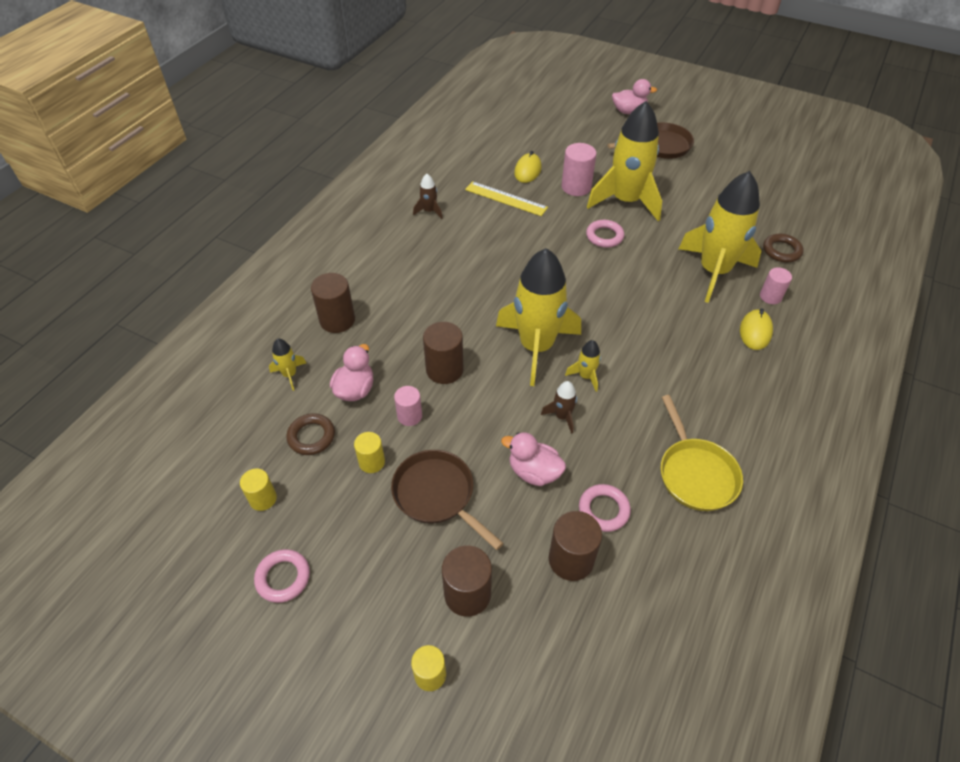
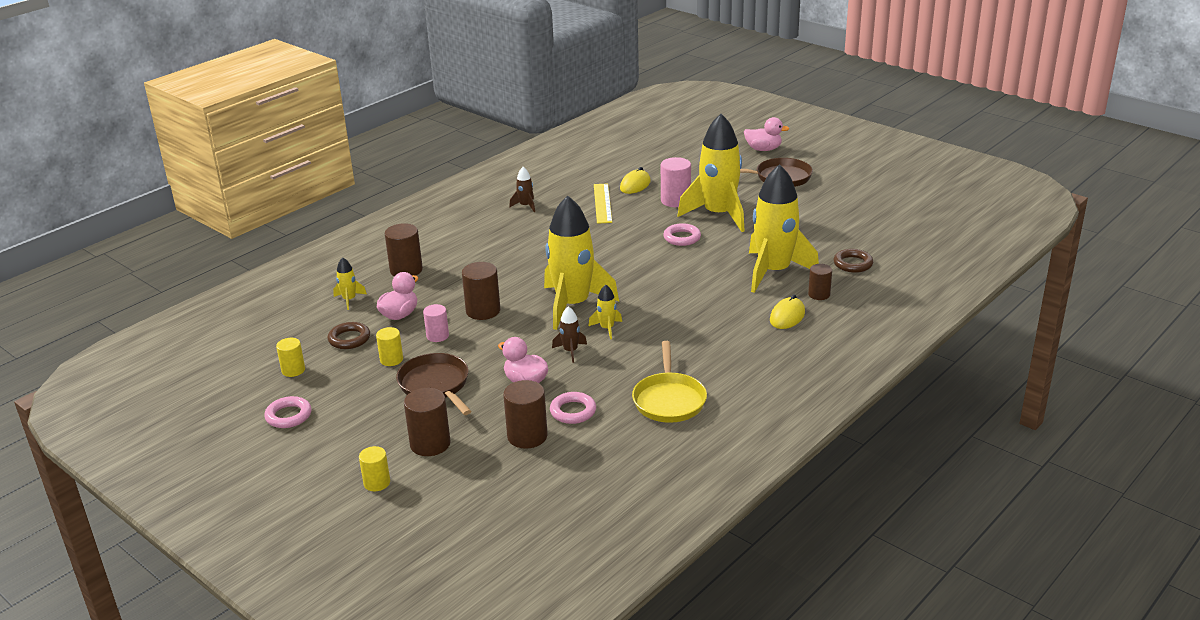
camera: 15 degrees right, 20 degrees down
(506, 198) = (602, 203): yellow ruler -> yellow ruler turned 45 degrees clockwise
(770, 296) = (819, 294): pink cylinder -> brown cylinder

